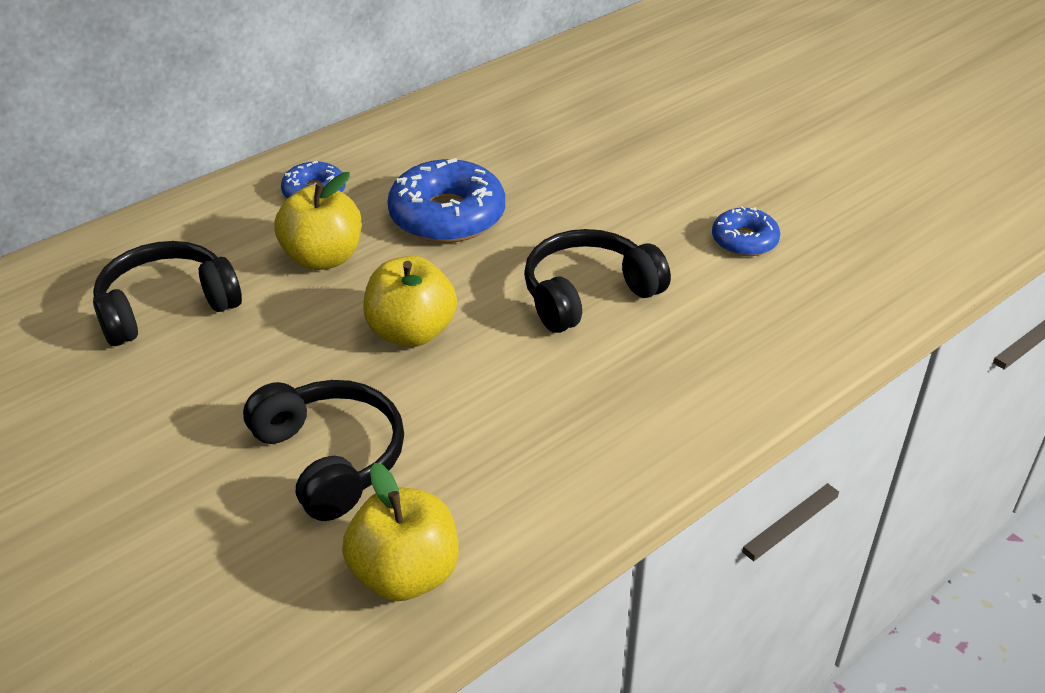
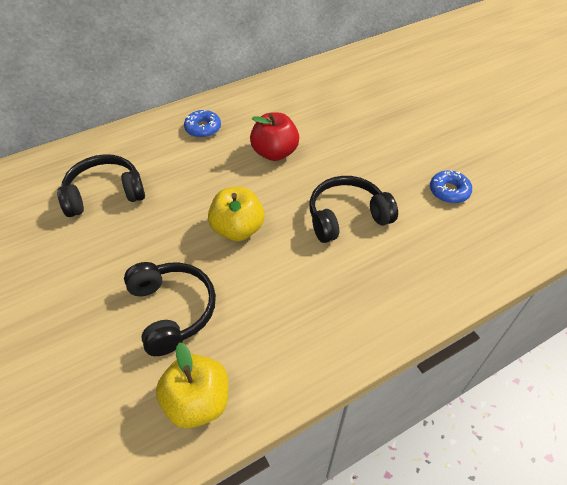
camera: 10 degrees right, 10 degrees up
(323, 258) = (198, 172): yellow apple -> none
(447, 216) = (274, 153): blue donut -> red apple

